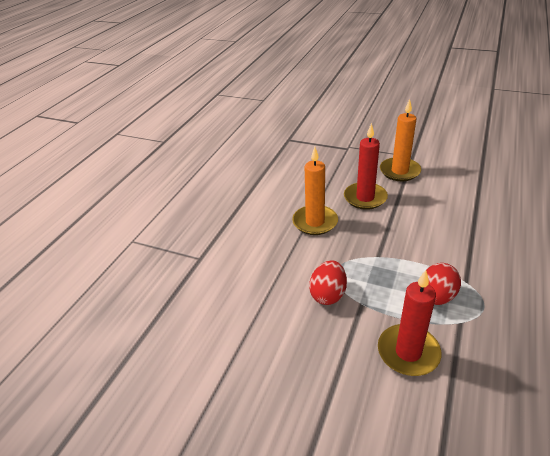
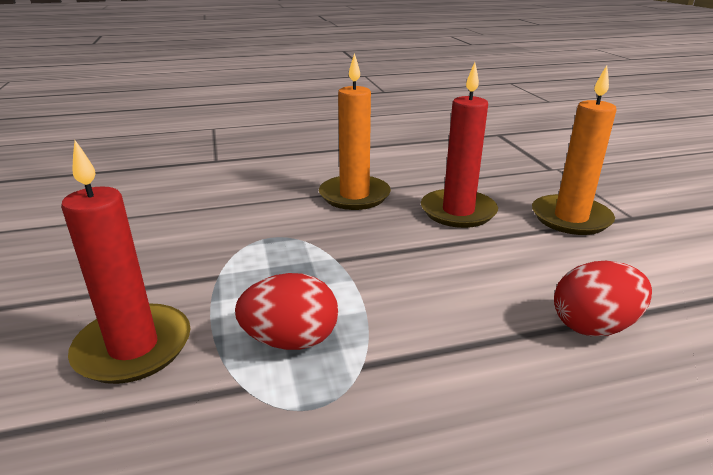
camera: 50 degrees right, 10 degrees down
(328, 294) = (216, 246): red egg -> red egg (593, 326)

